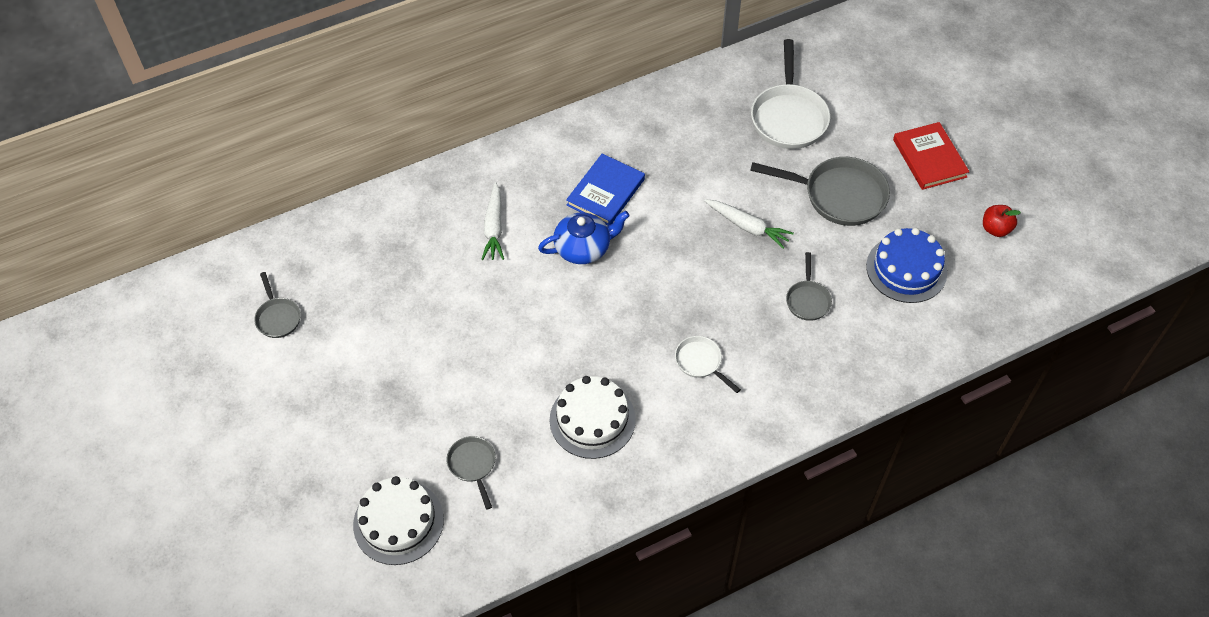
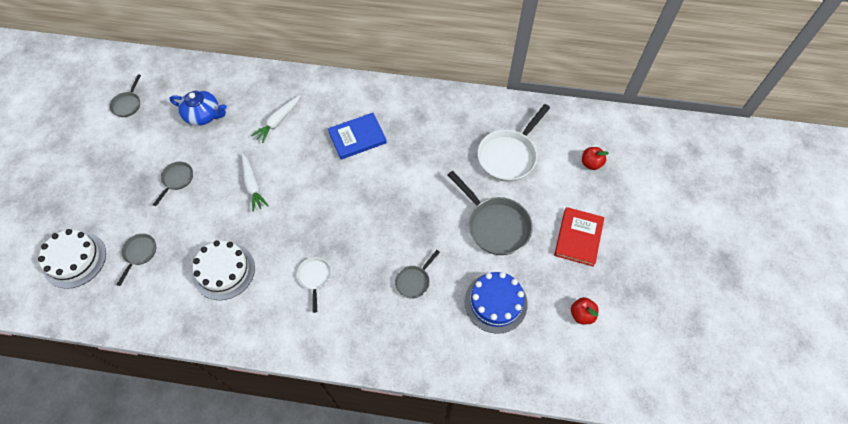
camera: 35 degrees right, 5 degrees up
(435, 362) = (177, 179): none -> grey pan
(584, 248) = (314, 163): blue teapot -> blue teapot (204, 115)
(747, 227) = (420, 210): white carrot -> white carrot (252, 185)
(878, 78) = (591, 163): none -> red apple

